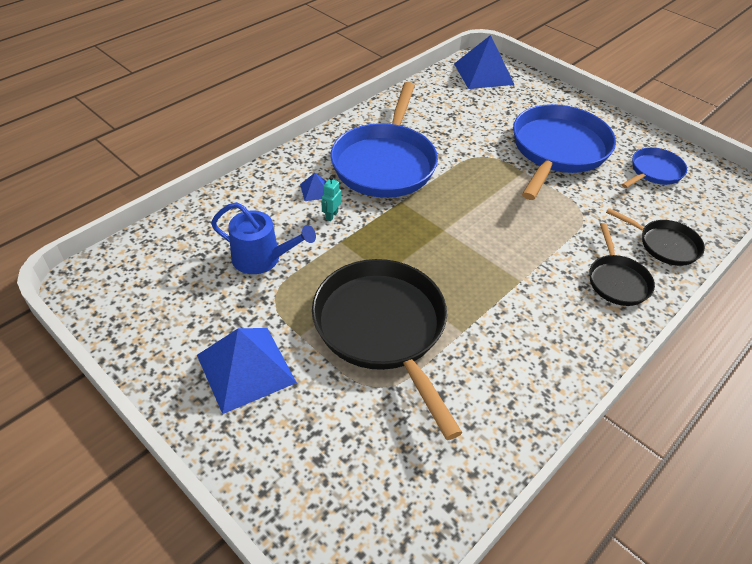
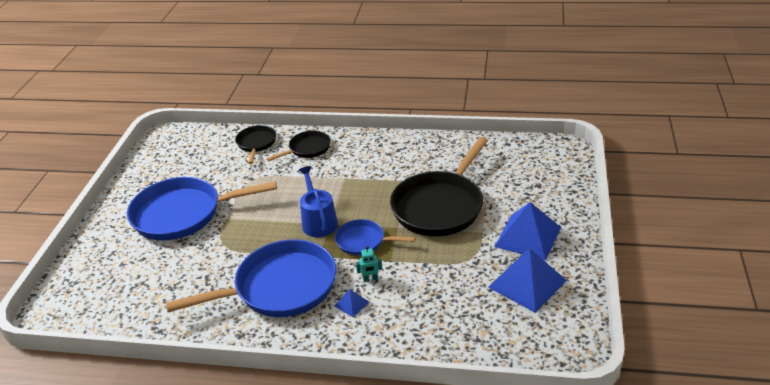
camera: 120 degrees left, 10 degrees down
(262, 258) = (447, 285): blue watering can -> blue watering can (318, 222)
(483, 74) = (78, 301): blue pyramid -> blue pyramid (527, 283)
(654, 172) = (175, 168): blue pan -> blue pan (363, 241)

